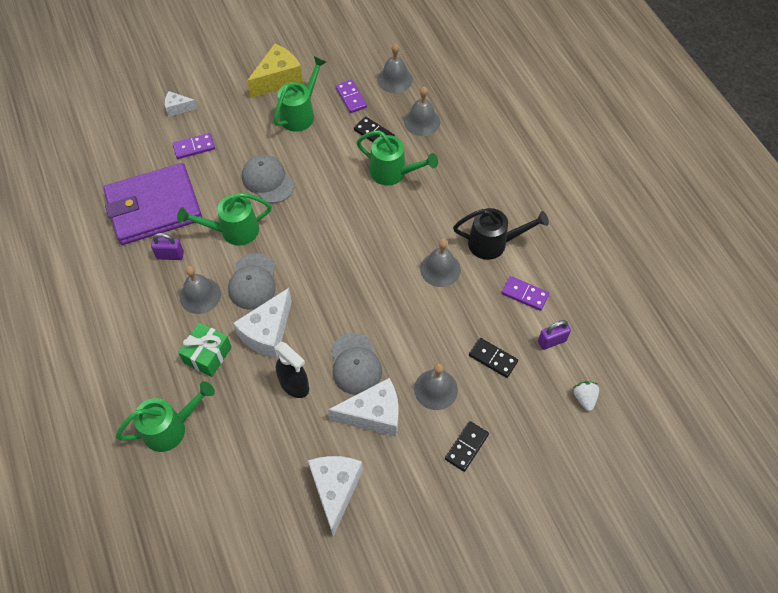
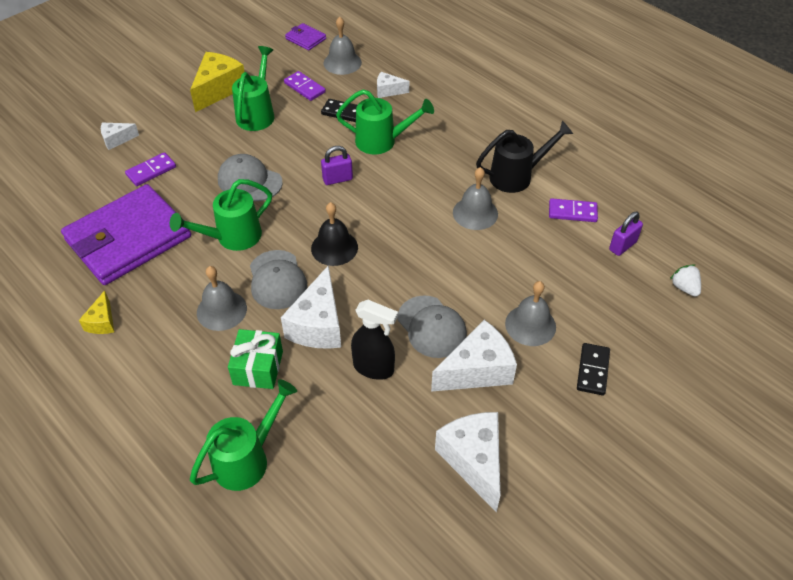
camera: 20 degrees left, 10 degrees down
(109, 277) = (102, 322): none -> yellow cheese
(170, 255) = (168, 280): purple padlock -> purple padlock (337, 179)
(309, 266) = (334, 247): none -> black bell
(373, 44) = (305, 39): none -> purple wallet
(422, 121) = (388, 91): grey bell -> white cheese
(493, 358) = (573, 279): black domino -> none

